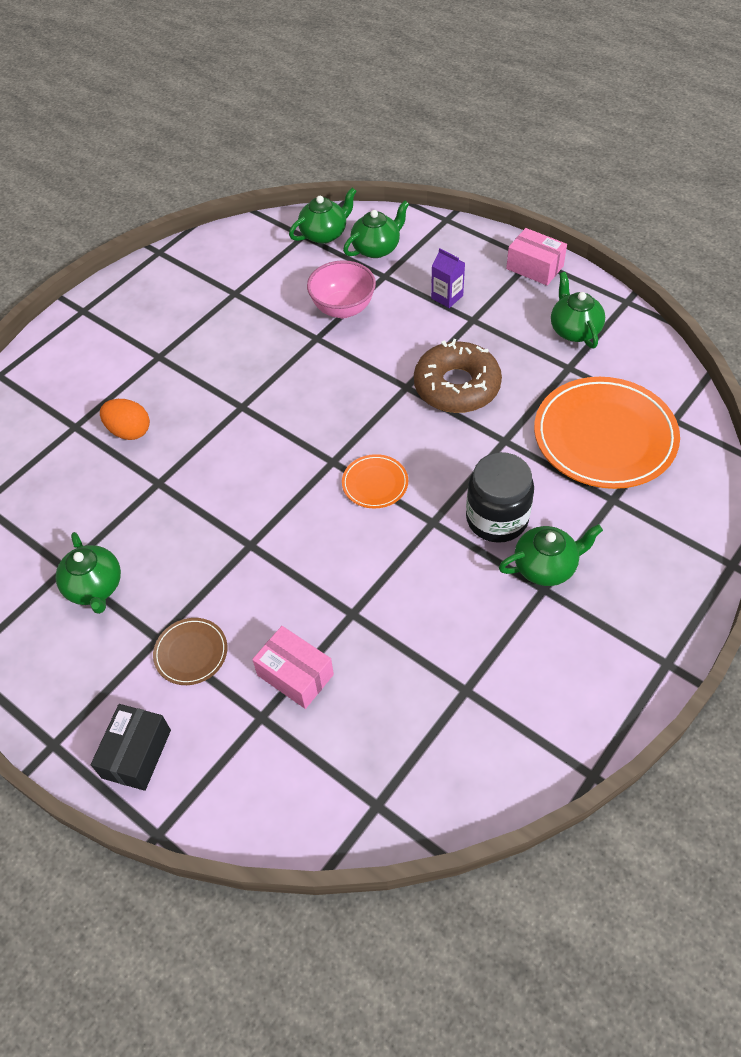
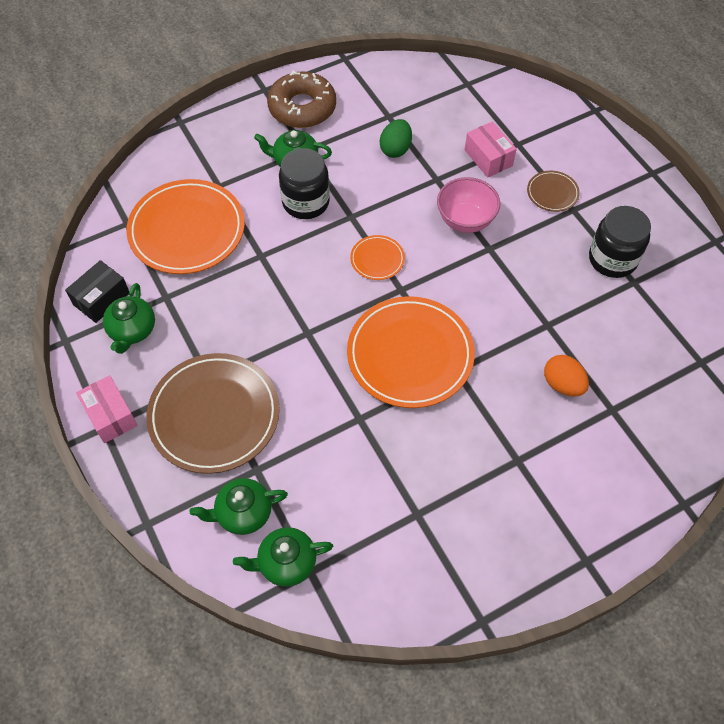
camera: 160 degrees left, 5 degrees up
(95, 587) = (612, 259): green teapot -> black jar
(136, 754) = (600, 150): black box -> black box (101, 299)
(294, 404) = (410, 354): none -> orange plate
(343, 309) = (318, 443): pink bowl -> pink bowl (465, 220)
(427, 638) = (395, 149): none -> green egg
(447, 297) = (214, 415): purple carton -> brown plate
(457, 386) = (266, 316): brown donut -> brown donut (302, 107)

